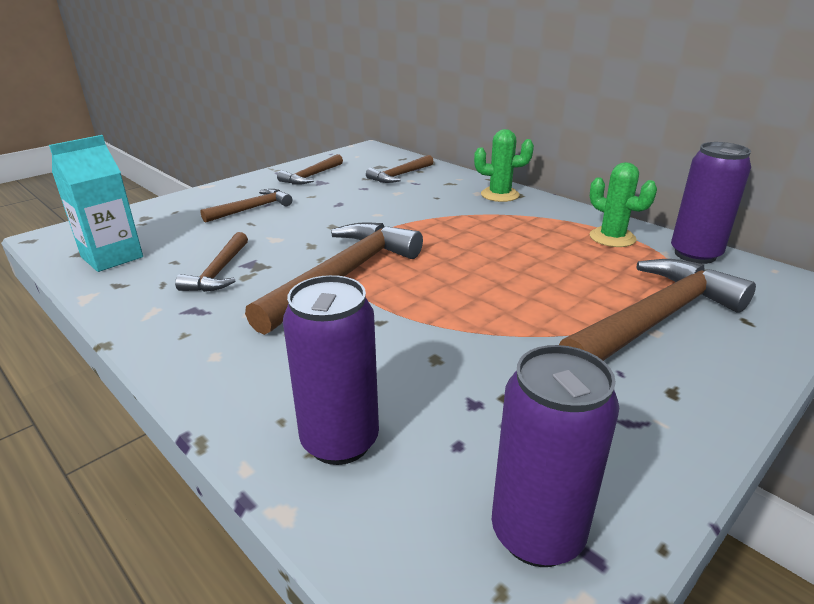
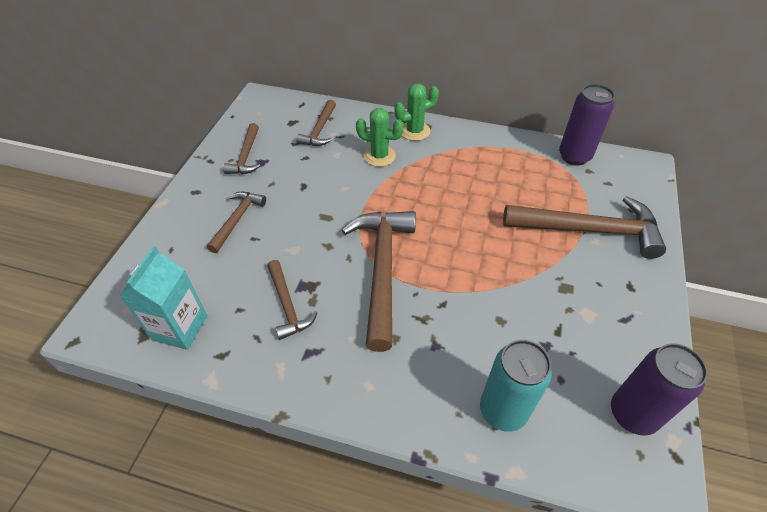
camera: 30 degrees left, 20 degrees up
(340, 441) = (503, 410): purple can -> turquoise can
(612, 238) = (519, 156): green cactus -> green cactus (379, 156)
(654, 319) = (589, 230): brown hammer -> brown hammer turned 75 degrees clockwise

